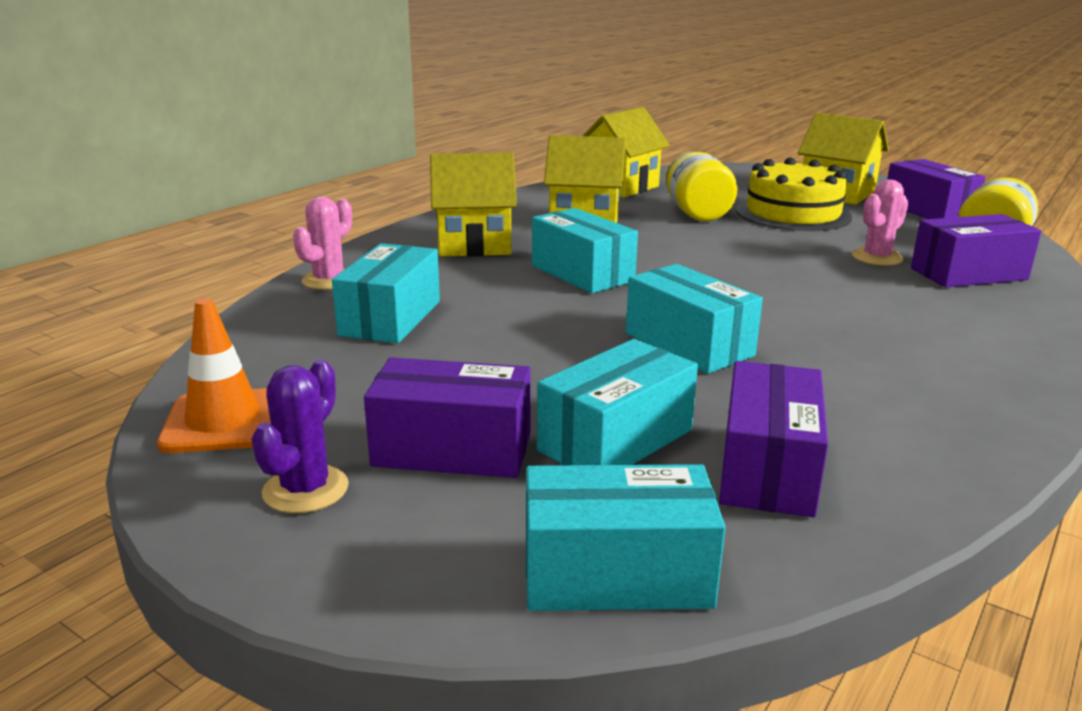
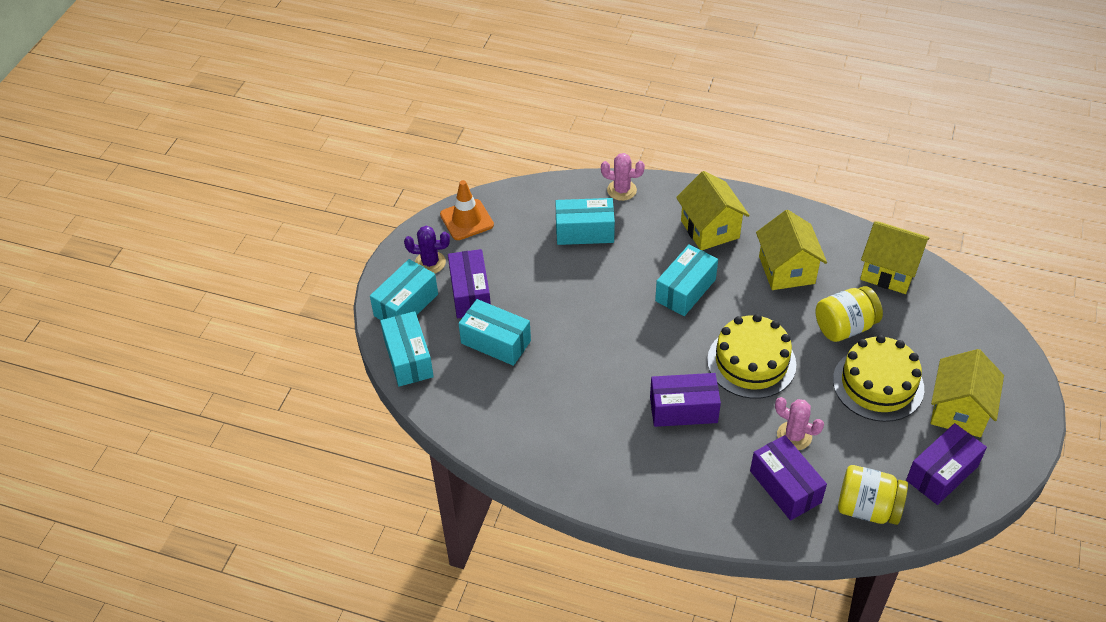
camera: 75 degrees right, 25 degrees up
(688, 344) = (603, 353): turquoise box -> turquoise box (406, 305)
(741, 259) = (751, 362): none -> yellow cake
(767, 468) = (490, 394): purple box -> purple box (683, 409)

